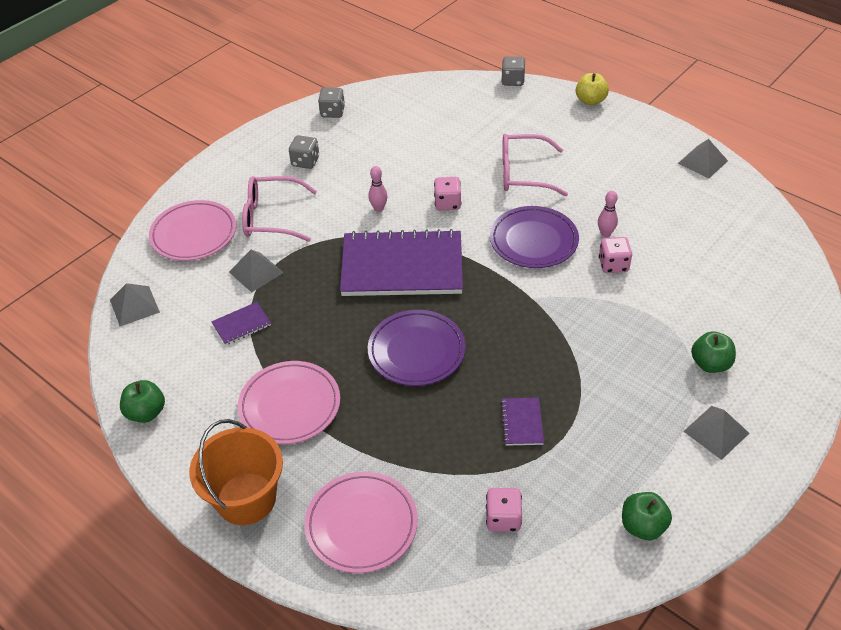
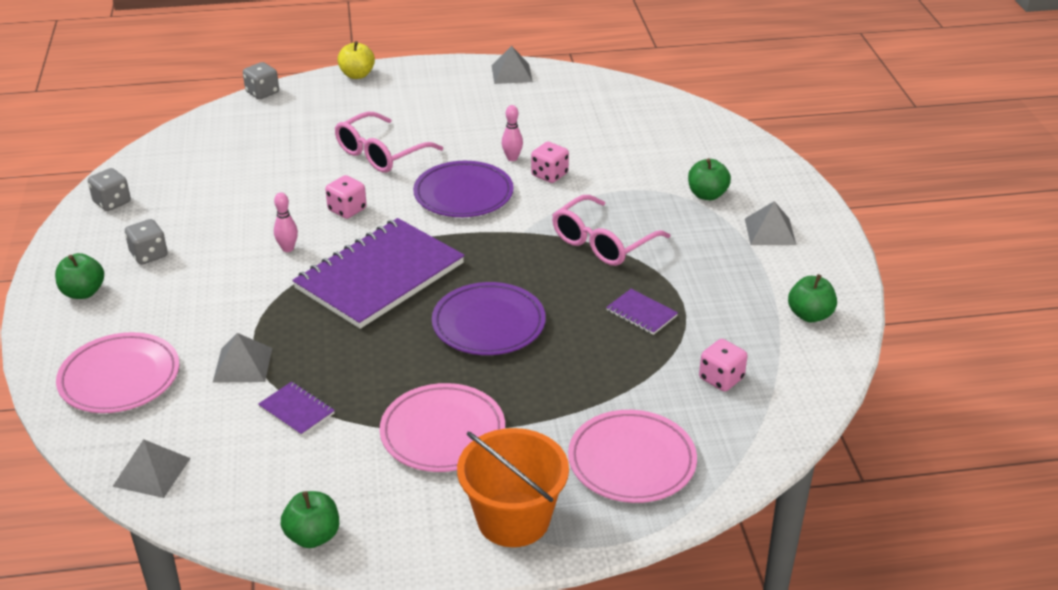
camera: 50 degrees left, 10 degrees down
(241, 325) = (297, 410): purple notebook -> purple notebook turned 60 degrees counterclockwise
(246, 165) = (83, 292): none -> green apple
(272, 217) = (187, 315): pink glasses -> pink glasses (603, 242)

